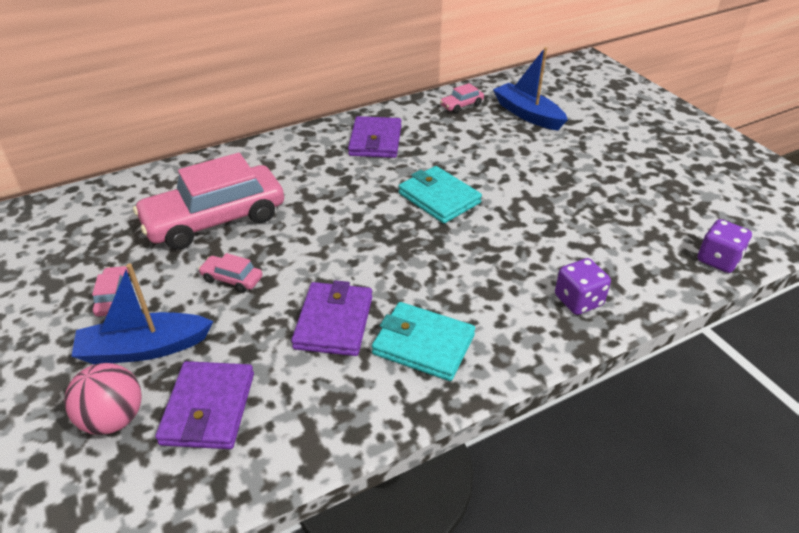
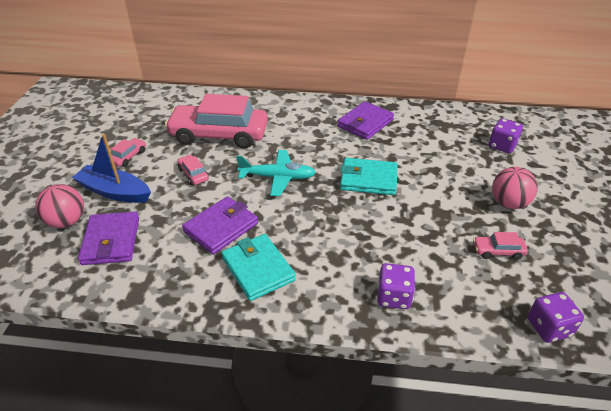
camera: 35 degrees right, 0 degrees up
(208, 408) = (111, 241): purple wallet -> purple wallet turned 45 degrees counterclockwise
(340, 238) = (278, 177): none -> turquoise plane
(439, 198) = (368, 179): turquoise wallet -> turquoise wallet turned 75 degrees counterclockwise
(461, 105) = (455, 120): pink car -> pink car (498, 251)
(527, 114) = (502, 146): blue boat -> purple dice
(585, 166) = (508, 203): none -> pink ball

